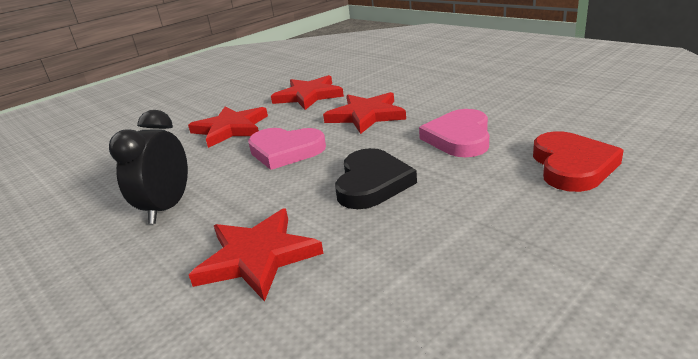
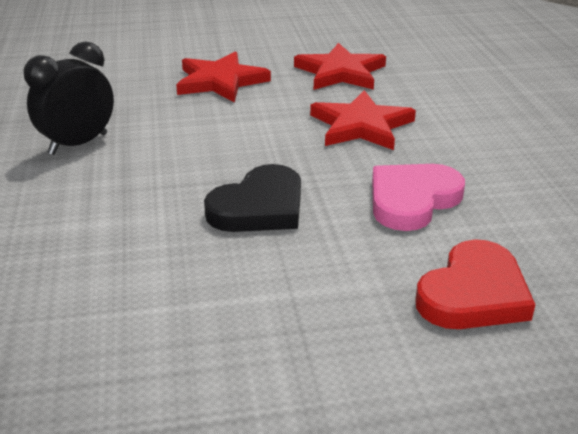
camera: 30 degrees right, 5 degrees up
(257, 257) = (86, 227): red star -> none
(285, 151) = (234, 132): pink heart -> none

